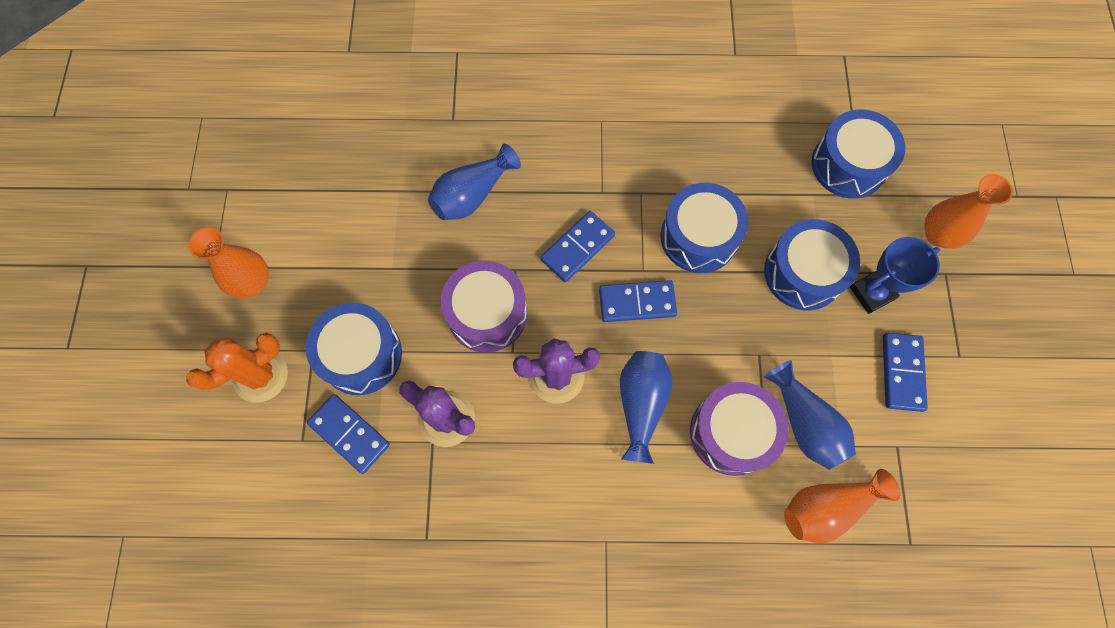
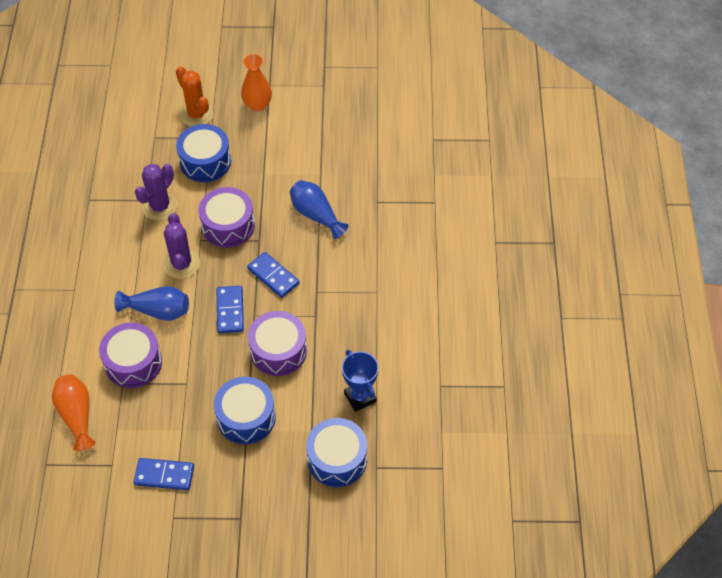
camera: 90 degrees right, 15 degrees down
(349, 434) = (156, 159): blue domino -> none
(698, 237) = (278, 351): blue drum -> purple drum
(805, 423) = (134, 407): blue vase -> none
(871, 293) = (227, 462): blue trophy -> blue trophy (360, 397)
(938, 234) = (273, 517): orange vase -> none

